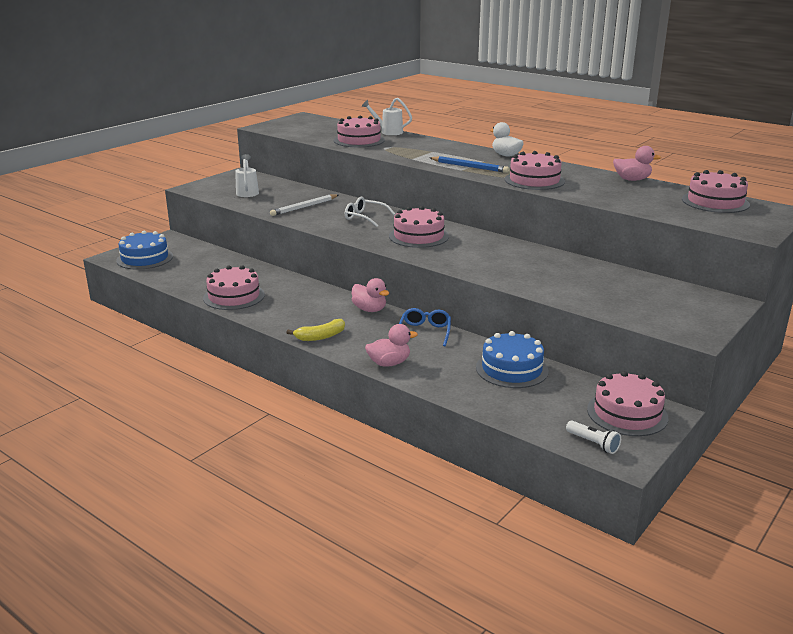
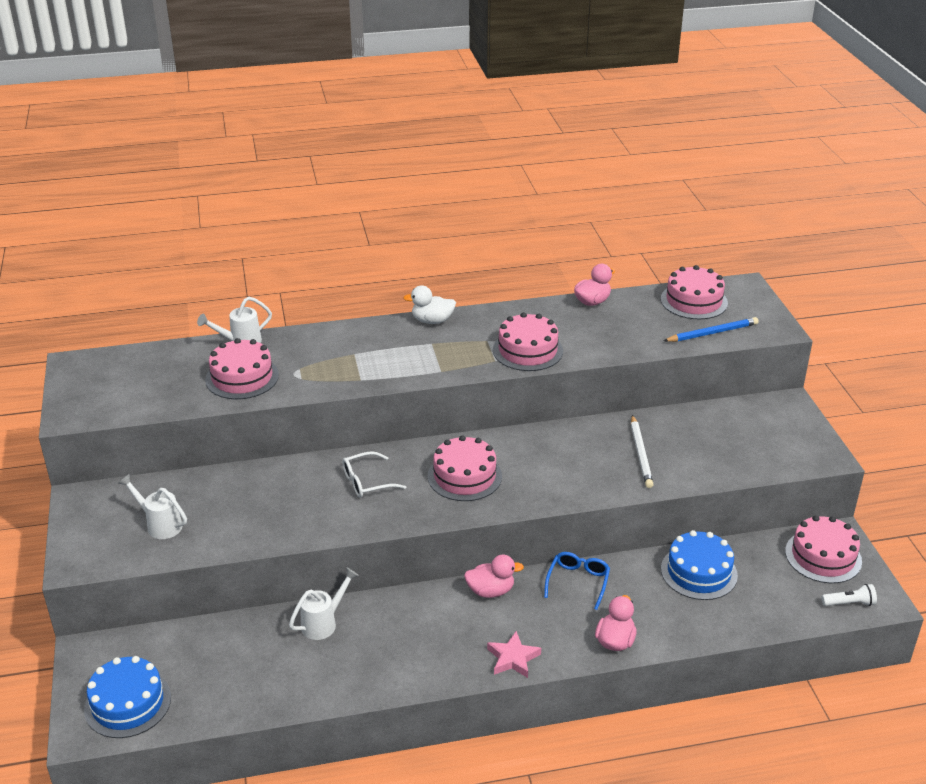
camera: 50 degrees left, 10 degrees up
(234, 296) = (341, 675): pink cake -> none
(269, 277) = (324, 623): none -> white watering can
(304, 207) = (275, 507): white pencil -> white pencil (640, 453)
(320, 336) = (513, 658): yellow banana -> pink star
(425, 332) = (578, 582): blue glasses -> blue glasses turned 60 degrees clockwise
(469, 167) = (437, 361): blue pencil -> blue pencil (712, 333)

